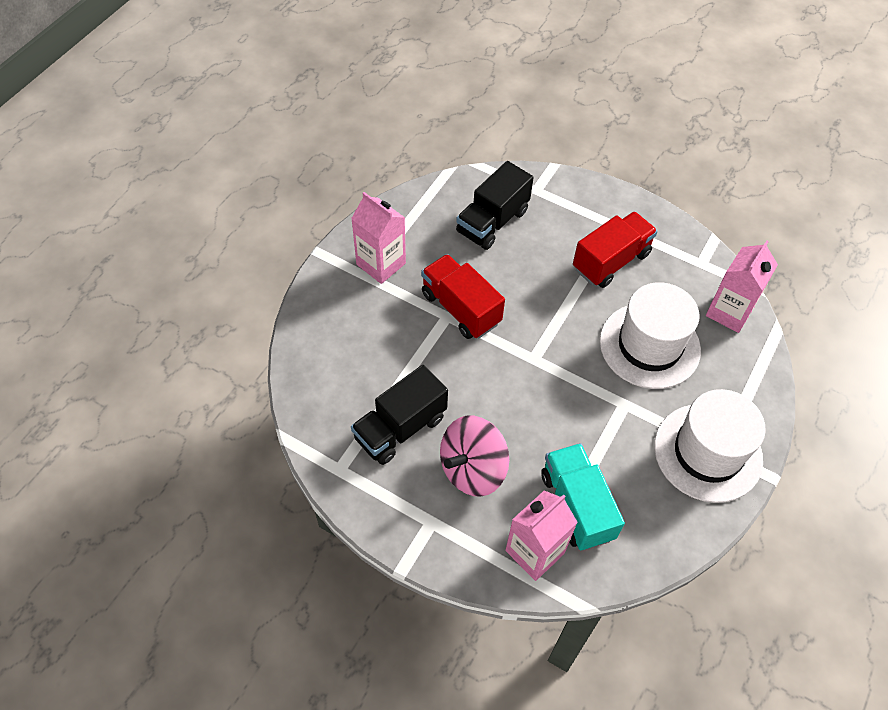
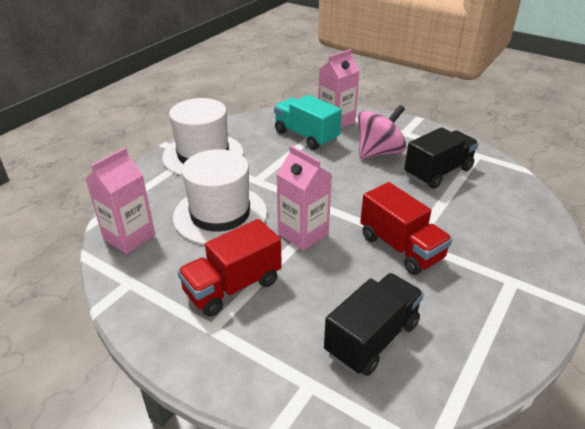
camera: 175 degrees left, 20 degrees down
(381, 264) = (499, 292): pink carton -> pink carton (303, 234)
(576, 505) = (306, 136): turquoise truck -> turquoise truck turned 150 degrees clockwise

